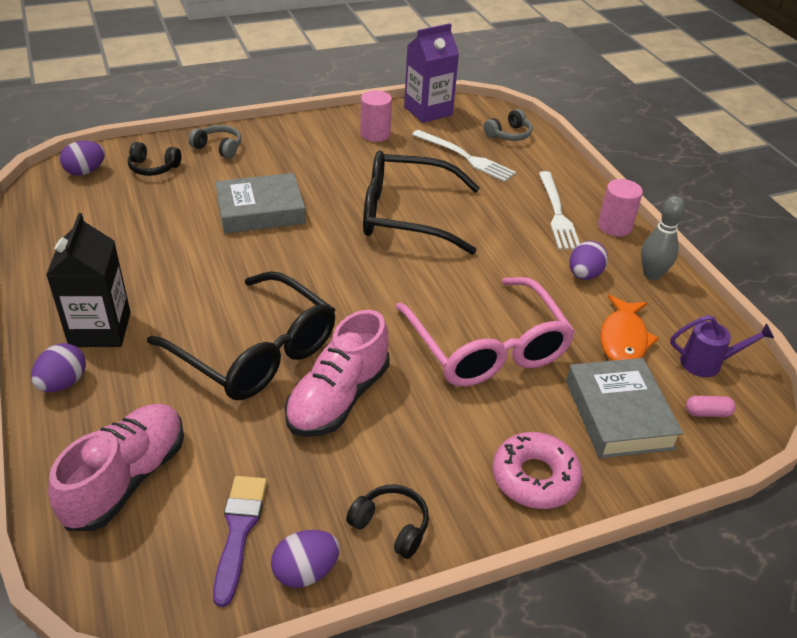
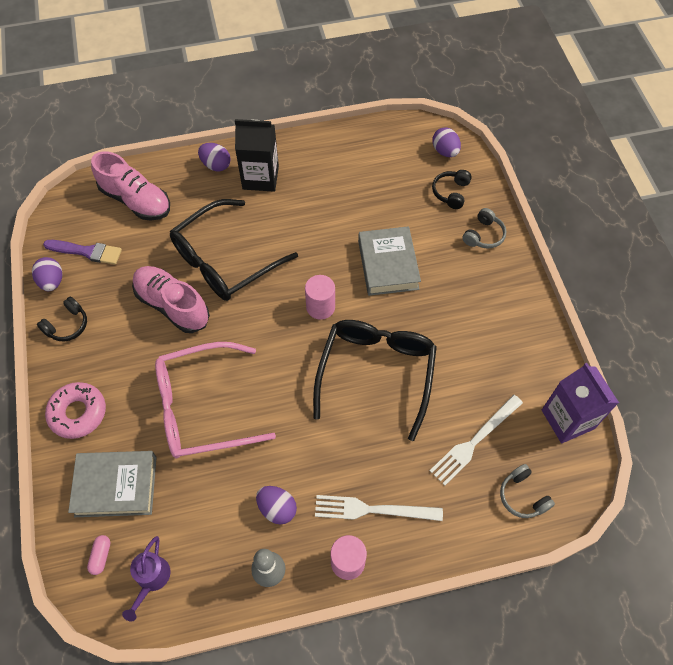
camera: 100 degrees right, 20 degrees up
(375, 134) = (515, 362): pink cylinder -> pink cylinder (320, 307)
(623, 339) = (192, 517): orange fish -> none

